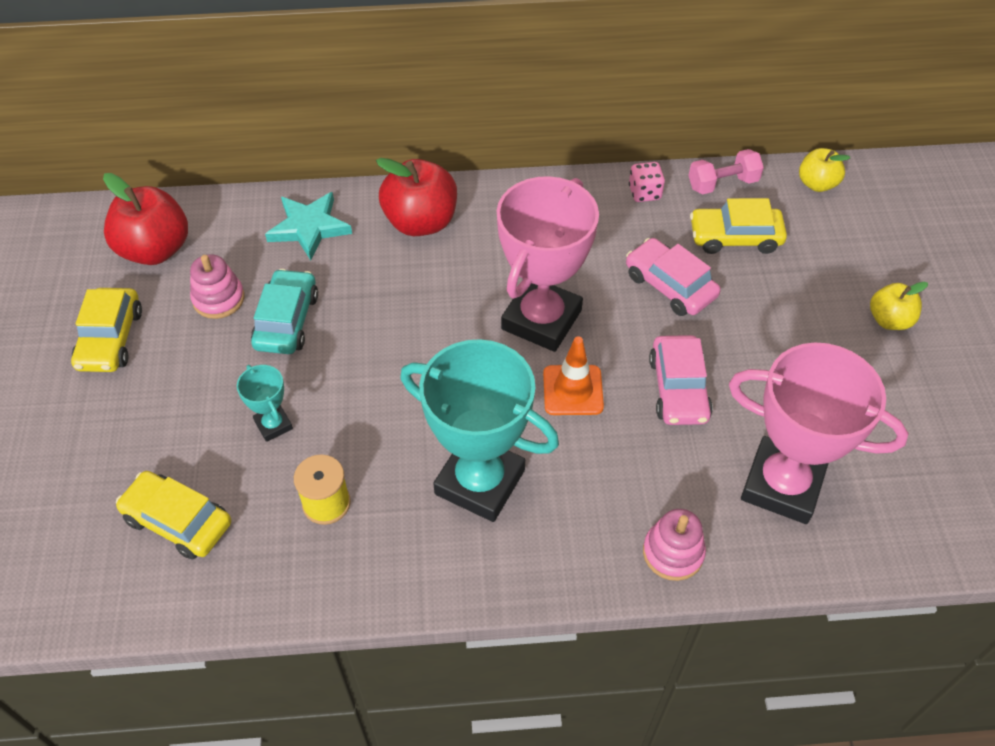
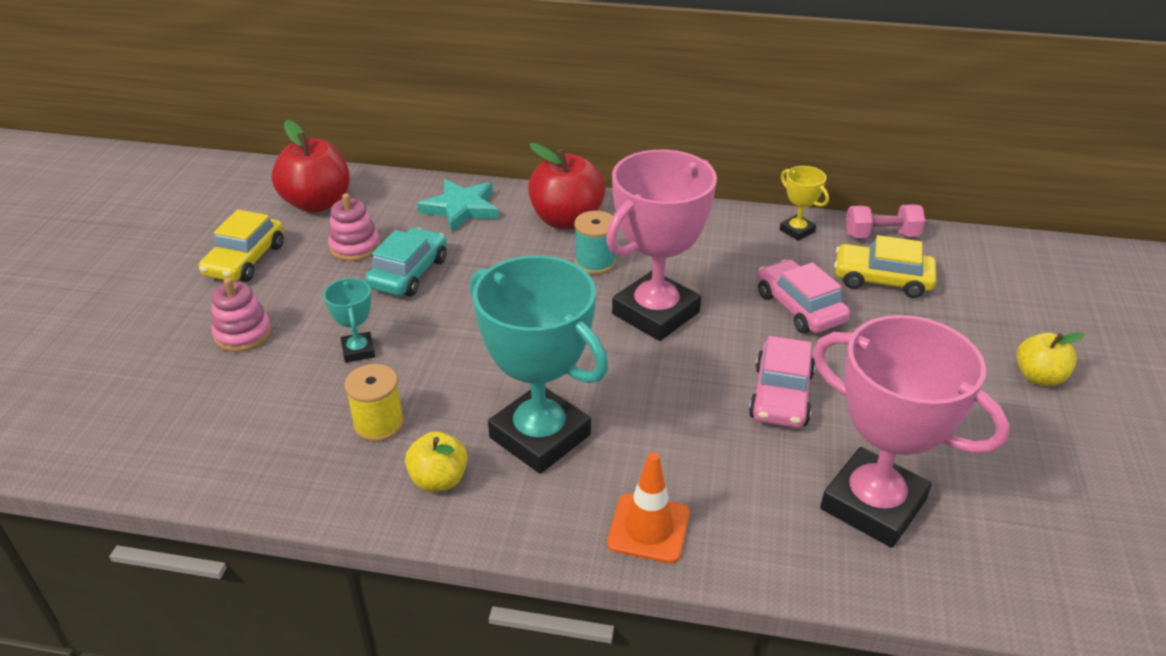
camera: 15 degrees right, 15 degrees down
(178, 521) = (232, 410): yellow car -> none
(466, 270) = (595, 262): none -> turquoise spool
(573, 390) = (666, 376): orange traffic cone -> orange traffic cone (648, 528)
(644, 193) = (797, 231): pink dice -> yellow trophy
(673, 553) = (726, 543): pink stacking toy -> pink stacking toy (243, 334)
(817, 184) = (984, 250): yellow apple -> yellow apple (439, 479)

